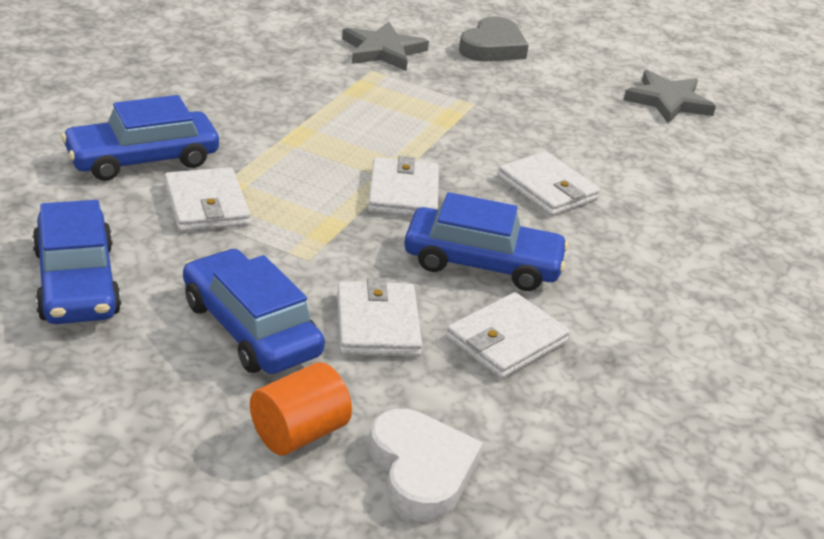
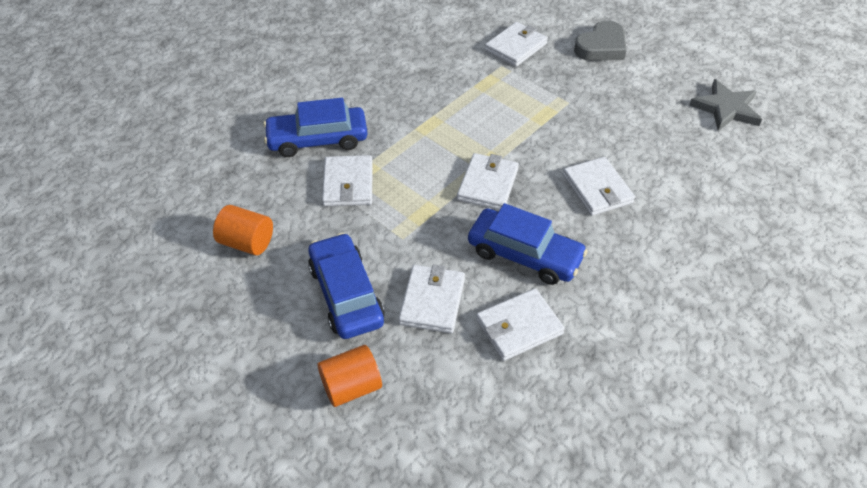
camera: 20 degrees right, 15 degrees up
(76, 282) = (247, 242): blue car -> orange cylinder
(383, 51) = (516, 47): grey star -> white wallet
(421, 470) = (422, 430): white heart -> none

